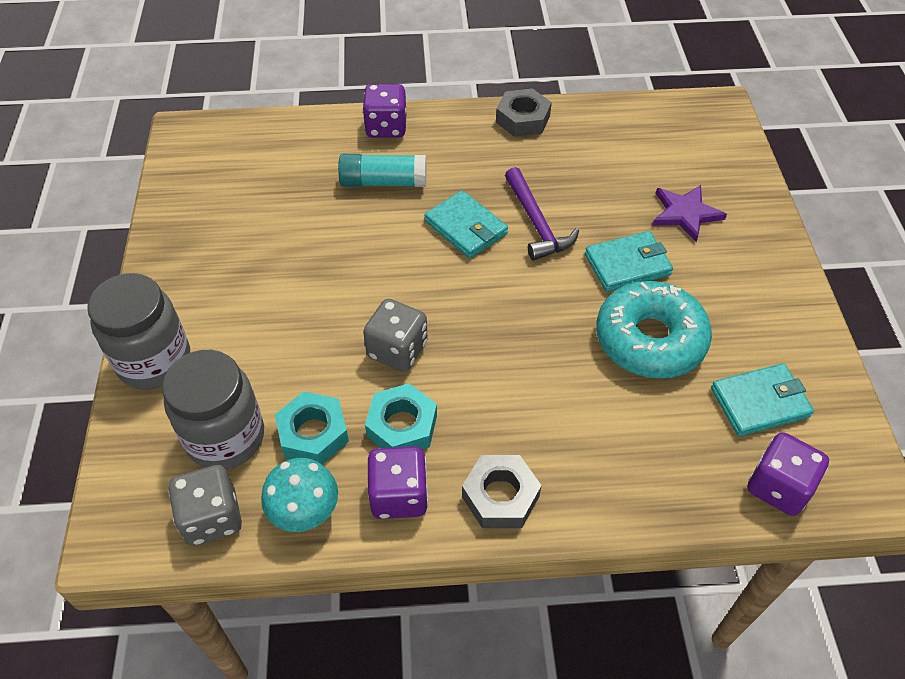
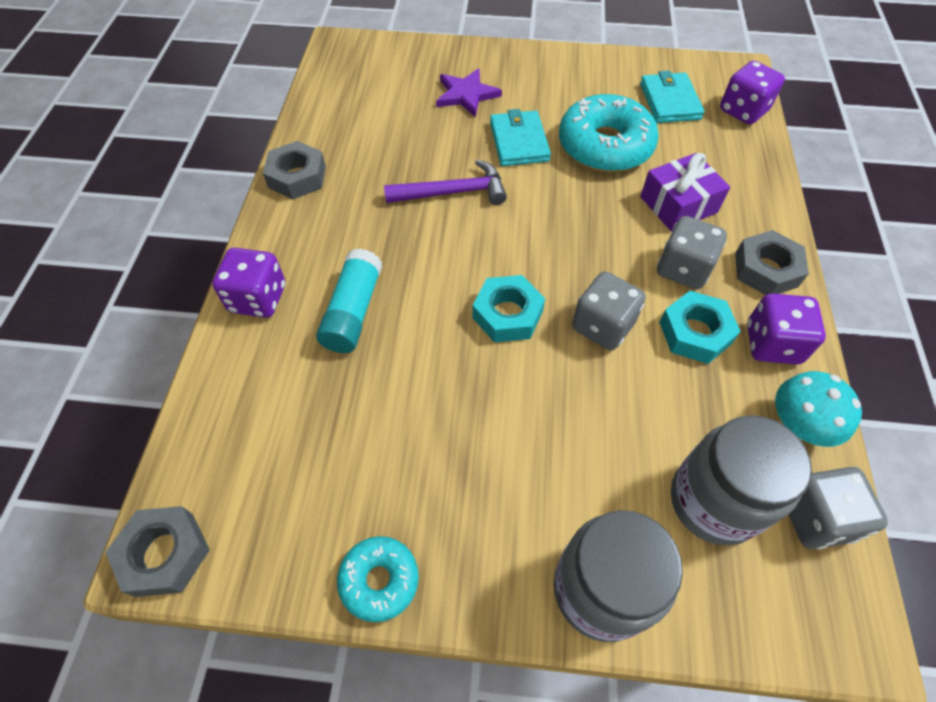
camera: 80 degrees left, 5 degrees up
(165, 237) = (379, 580): none -> turquoise donut
(184, 134) = (164, 554): none -> grey nut
(313, 433) = (706, 411): turquoise nut -> turquoise nut (507, 314)
(466, 227) = (445, 247): turquoise wallet -> none
(483, 416) = (683, 269): none -> grey dice
(577, 412) = (678, 204): none -> purple gift

